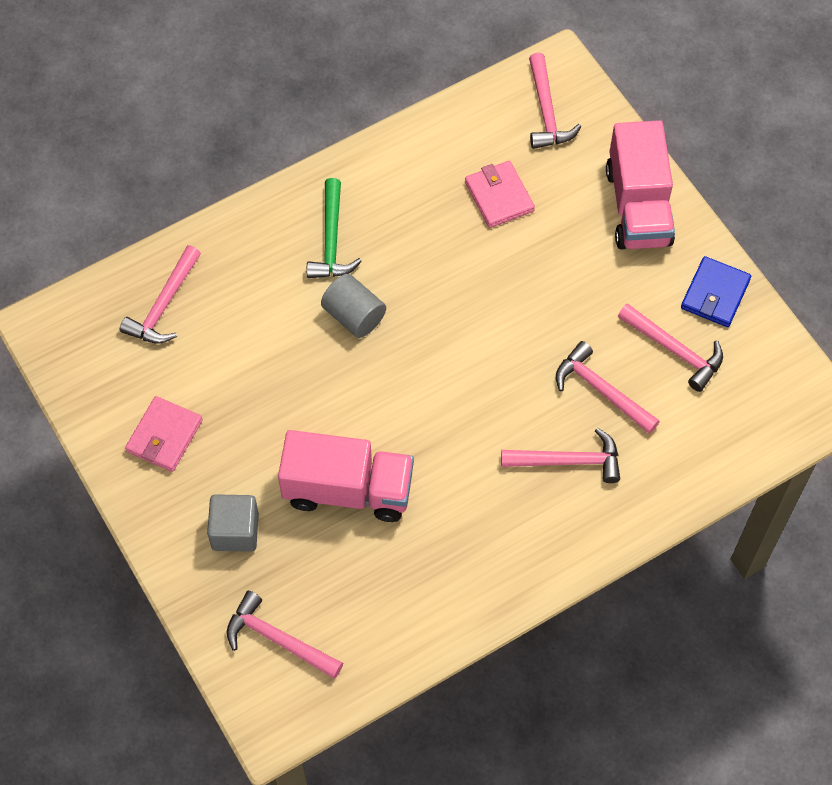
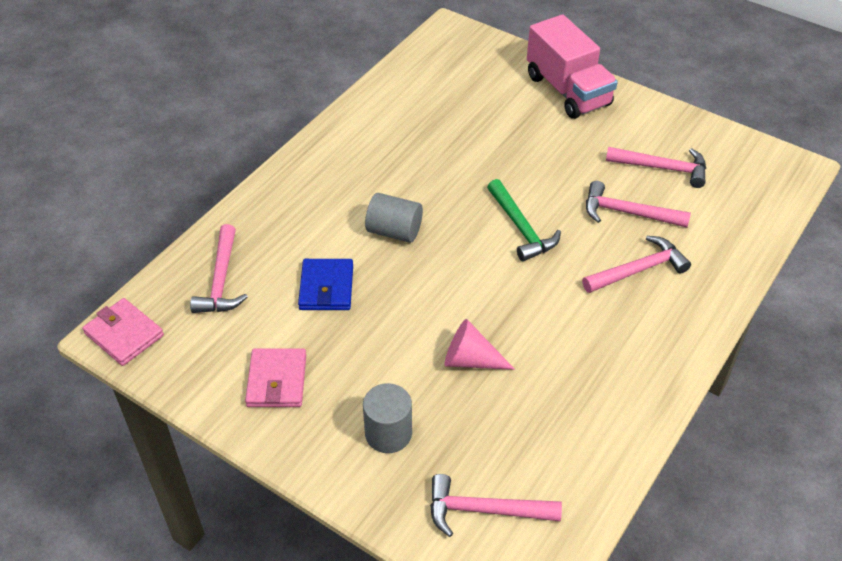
camera: 25 degrees left, 15 degrees down
(235, 531) = (388, 433): grey cube -> grey cylinder
(331, 240) = (343, 186): green hammer -> green hammer (521, 228)
(348, 490) = (470, 360): pink truck -> pink cone
(499, 196) = (459, 117): pink wallet -> pink wallet (124, 334)
(546, 111) = (459, 56): pink hammer -> none
(715, 294) = (664, 124): blue wallet -> blue wallet (326, 287)

